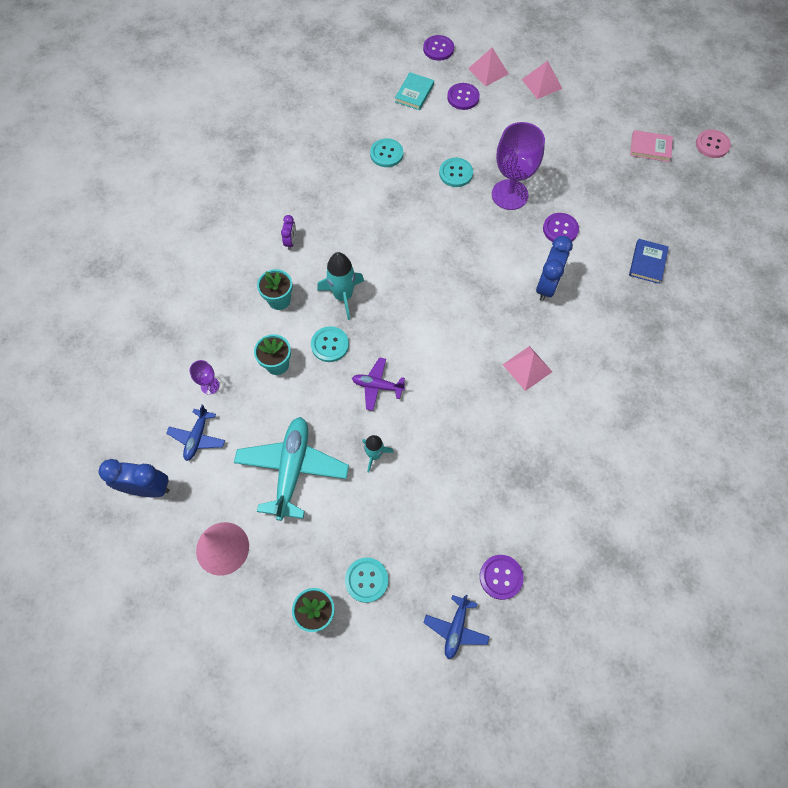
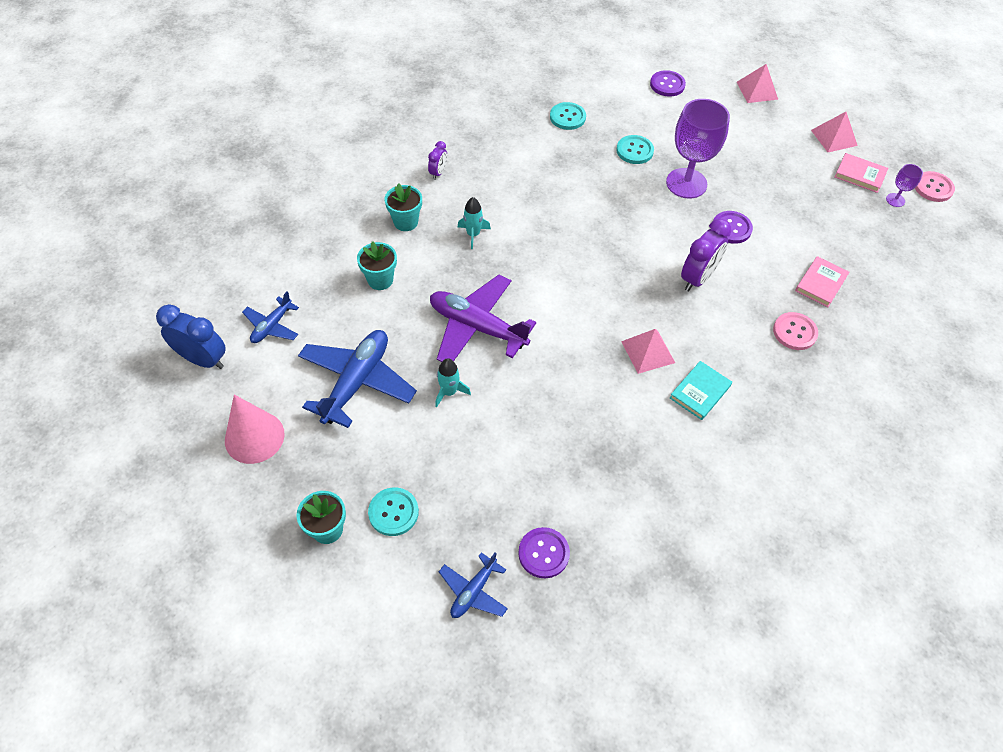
camera: 15 degrees right, 10 degrees down
(210, 385) = (304, 282): purple goblet -> purple goblet (895, 200)
(292, 469) = (357, 382): turquoise plane -> blue plane
(330, 345) = (442, 276): turquoise button -> none
(343, 296) = (473, 234): turquoise rocket -> turquoise rocket, size x0.63
(377, 386) = (477, 327): purple plane -> purple plane, size x1.87
(414, 93) = (617, 70): turquoise book -> turquoise book (700, 392)
(438, 49) = (656, 37): purple button -> none
(488, 71) = (702, 67): pink pyramid -> pink pyramid (833, 137)
(546, 286) = (697, 278): blue clock -> purple clock
(639, 315) = (794, 332): none -> pink button
(647, 262) = (821, 283): blue book -> pink book

